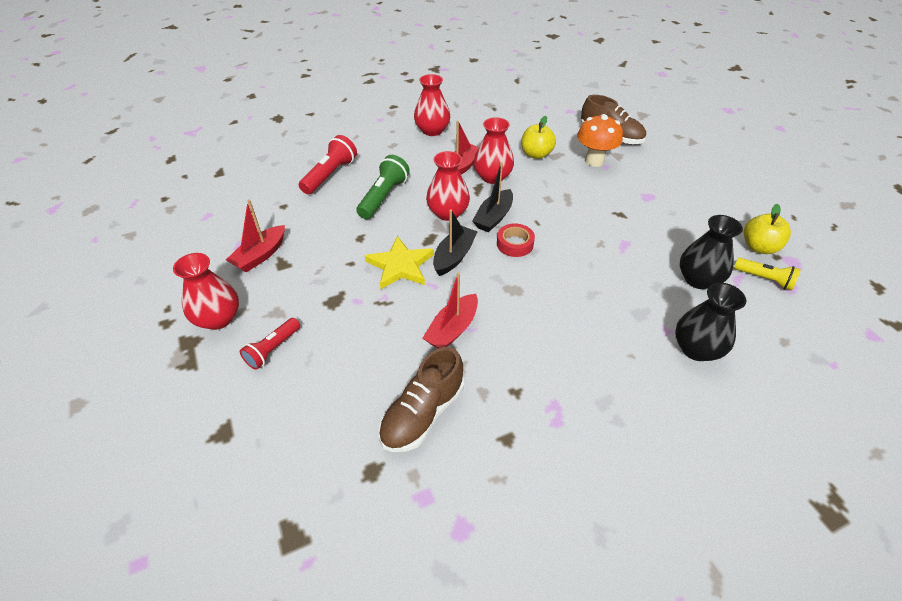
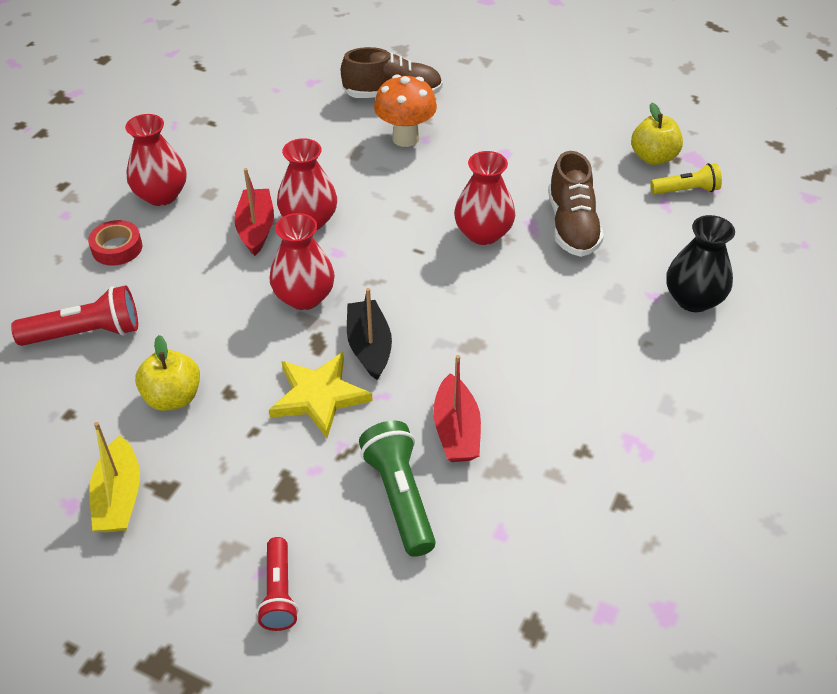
camera: 40 degrees left, 0 degrees up
(218, 318) = (161, 609): red vase -> red vase (483, 233)
(260, 255) = (119, 497): red boat -> yellow boat
(330, 175) = (86, 333): red flashlight -> red flashlight turned 90 degrees clockwise
(383, 197) = (198, 322): green flashlight -> green flashlight (399, 497)
(422, 414) = (520, 537): brown shoe -> brown shoe (572, 226)
(493, 217) = (364, 272): black boat -> none
(515, 244) = (421, 291): red tape -> red tape (117, 248)
(536, 154) = (330, 163): yellow apple -> yellow apple (173, 397)
(698, 279) = (633, 225): black vase -> none

